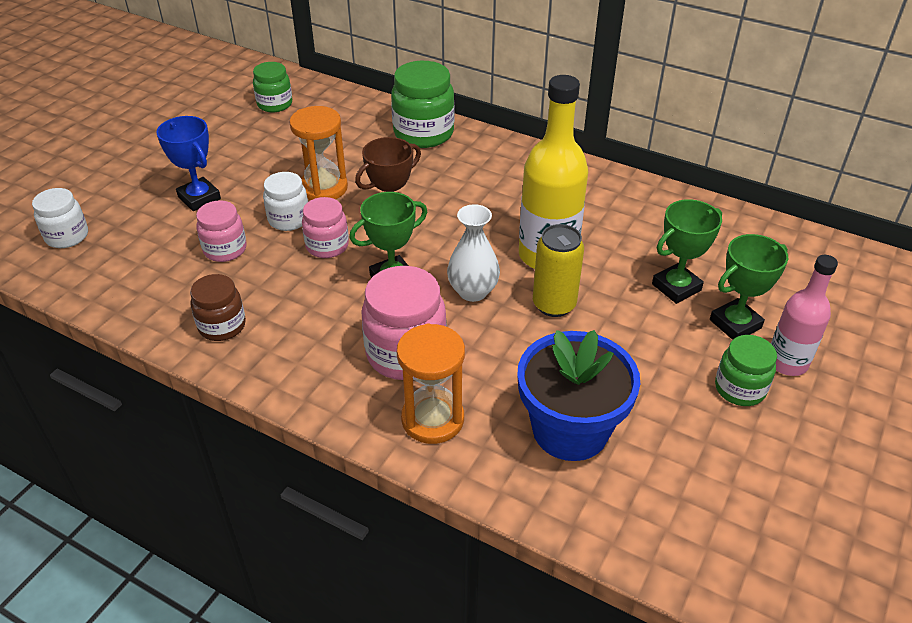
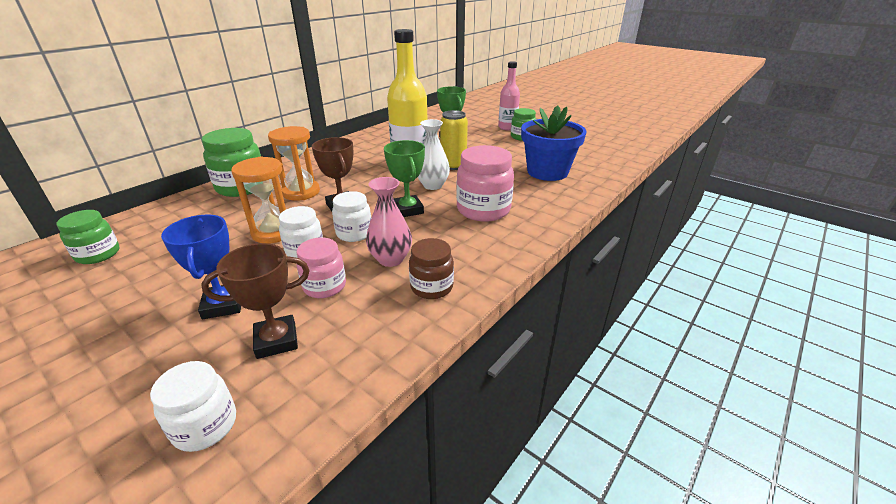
camera: 80 degrees left, 10 degrees down
(149, 242) = (276, 340): none -> brown trophy
(199, 198) = (223, 305): blue trophy -> blue trophy turned 75 degrees counterclockwise
(275, 285) = (390, 259): none -> pink vase
(327, 246) = (354, 233): pink jar -> white jar
(432, 419) = (540, 206): orange hourglass -> orange hourglass (301, 192)
(735, 324) = (481, 132): green trophy -> none

